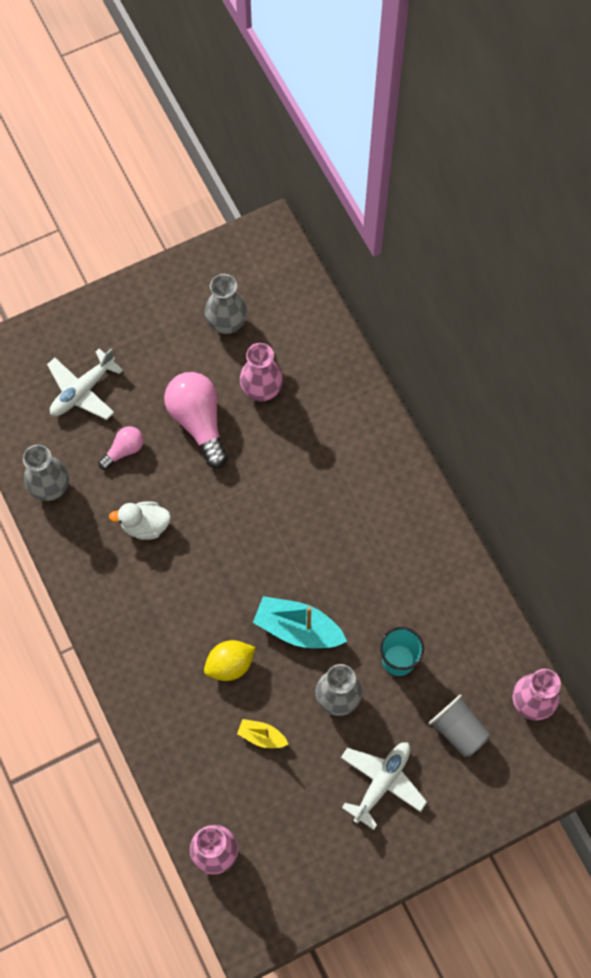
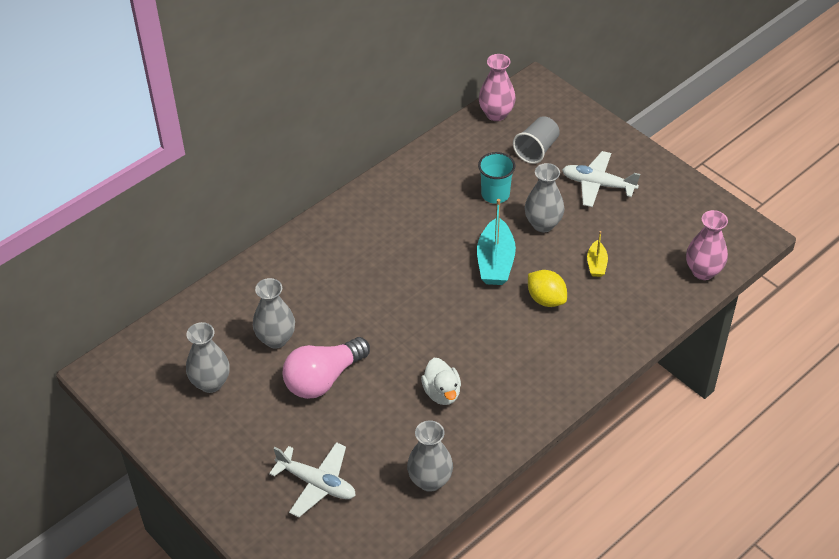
camera: 105 degrees left, 20 degrees down
(124, 450) = (371, 430): pink light bulb -> none
(261, 389) = (276, 339): pink vase -> grey vase

